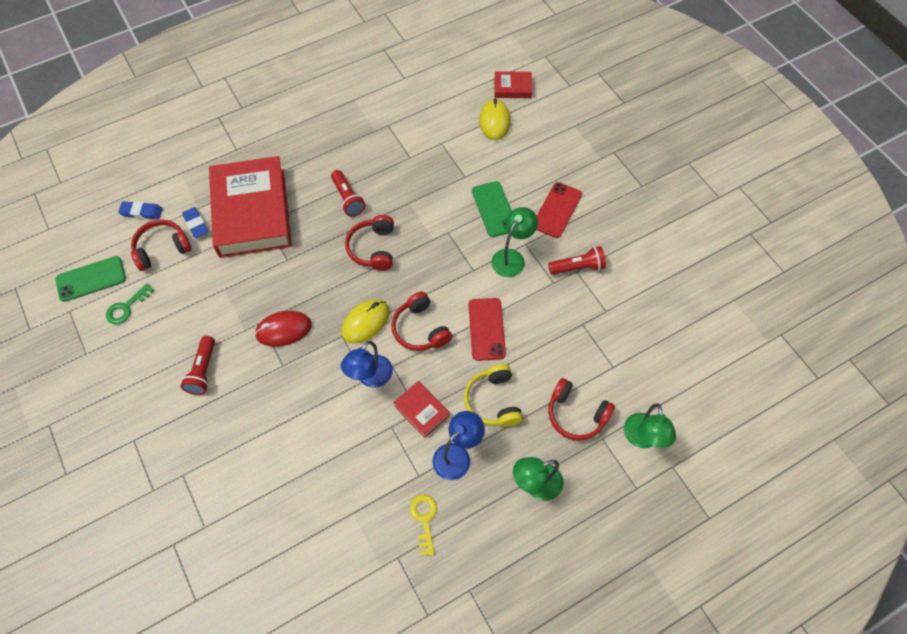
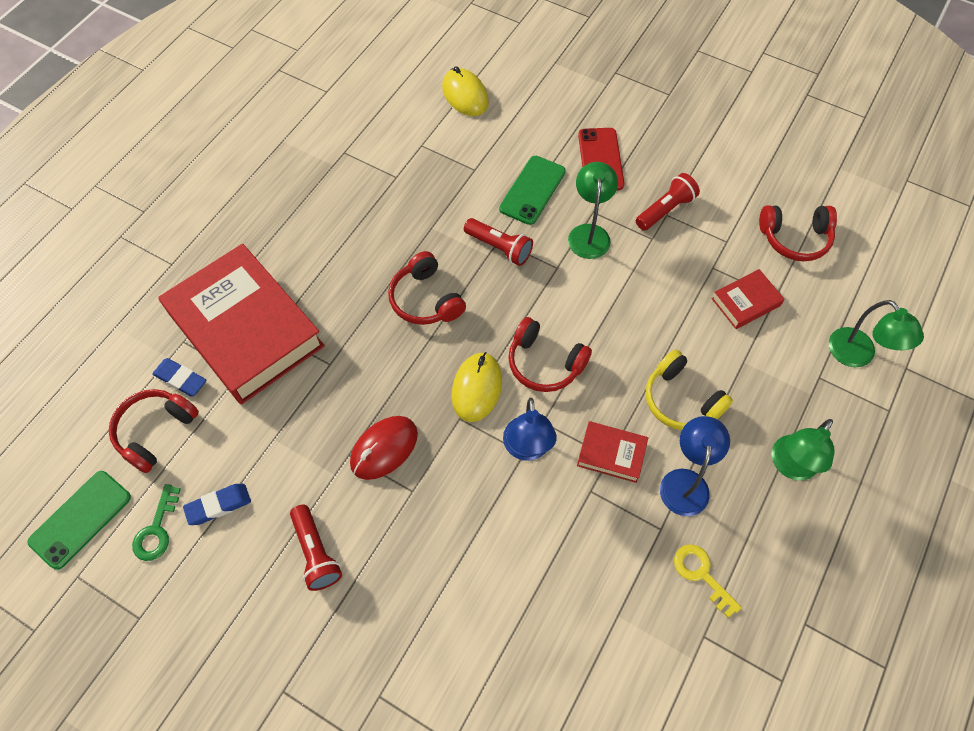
camera: 30 degrees left, 0 degrees up
(142, 212) = (95, 400): blue eraser -> blue eraser (218, 505)
(348, 199) = (355, 257): red flashlight -> red flashlight (499, 248)
(486, 329) = (617, 325): red phone -> none
(494, 209) = (532, 190): green phone -> green phone turned 75 degrees clockwise
(512, 88) = (459, 50): red book -> red book (746, 302)
(576, 414) = (775, 367): red headphones -> red headphones (794, 238)

